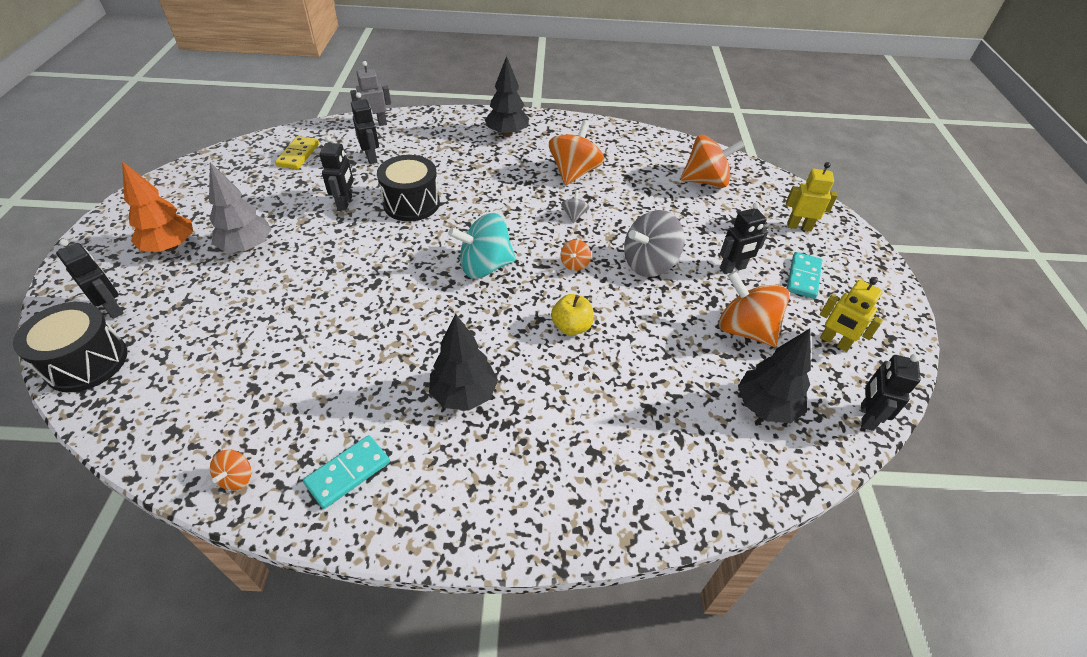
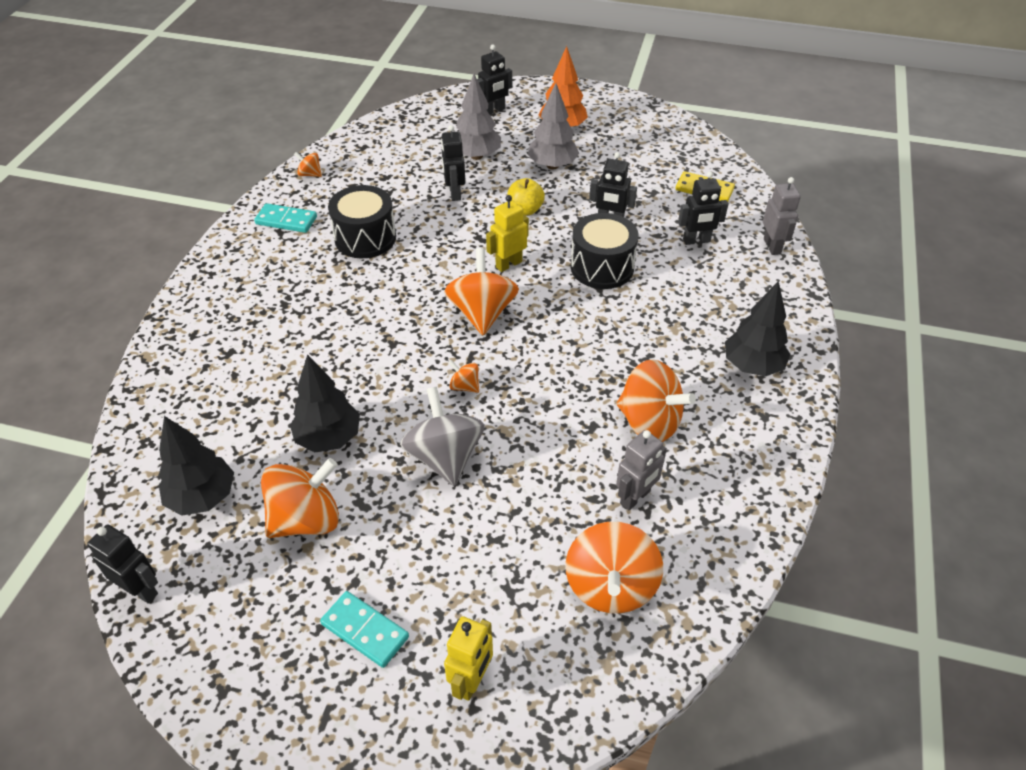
camera: 105 degrees right, 0 degrees up
(86, 362) = (442, 107): black drum -> black drum (365, 238)
(218, 309) = (476, 156): none -> grey tree
(348, 473) = (286, 220): turquoise domino -> turquoise domino turned 45 degrees counterclockwise
(464, 394) = (326, 283): black tree -> black tree (328, 438)
(485, 266) = (482, 313): turquoise spinning top -> orange spinning top
(571, 327) = (372, 365): yellow apple -> yellow apple (525, 210)
(574, 215) = (554, 403): grey spinning top -> none
(638, 175) = (635, 497): none -> grey robot
(733, 268) = (408, 547): black robot -> black robot (454, 193)
(834, 342) = (246, 611): yellow robot -> yellow robot (508, 264)

